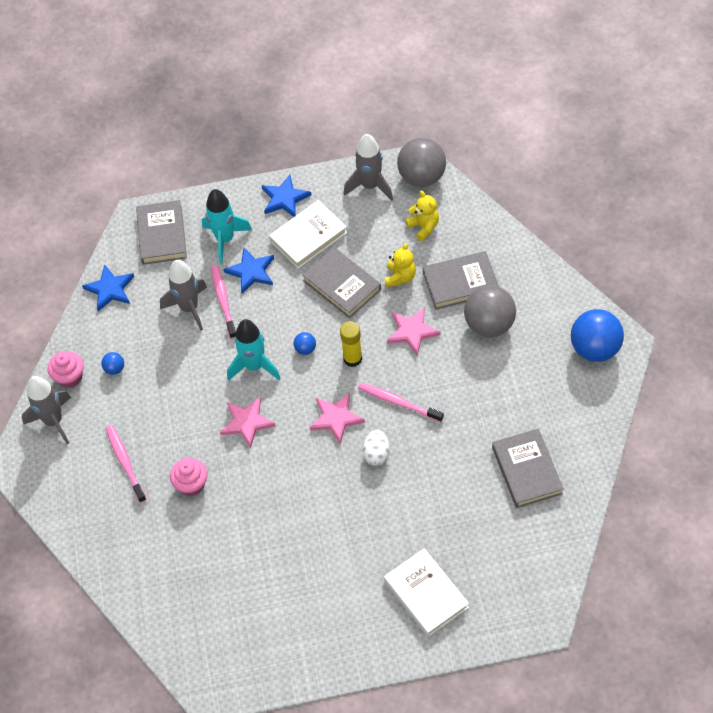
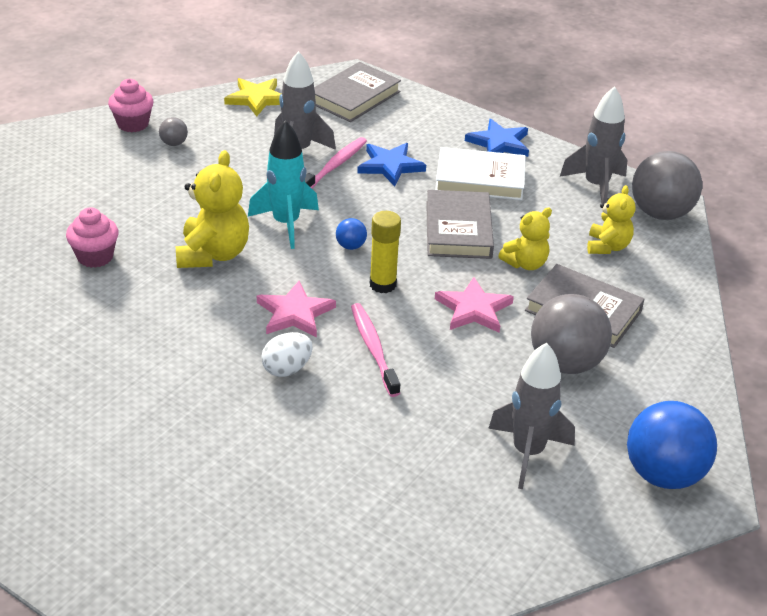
camera: 40 degrees right, 20 degrees down
(53, 421) = (73, 139): grey rocket -> grey rocket (527, 453)
(110, 289) = (257, 99): blue star -> yellow star
(114, 369) = (174, 143): blue ball -> grey ball
(125, 463) = (73, 202): pink toothbrush -> none
(225, 239) = (402, 133): turquoise rocket -> none
(247, 422) = (213, 254): pink star -> yellow teddy bear
(426, 594) = (140, 522): white book -> none
(526, 470) = (419, 514): grey book -> none

